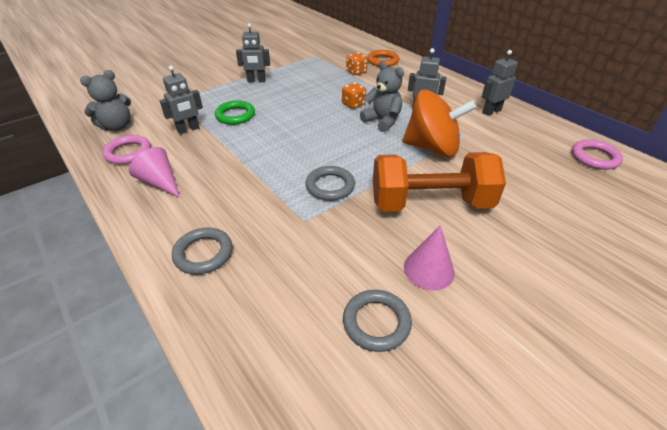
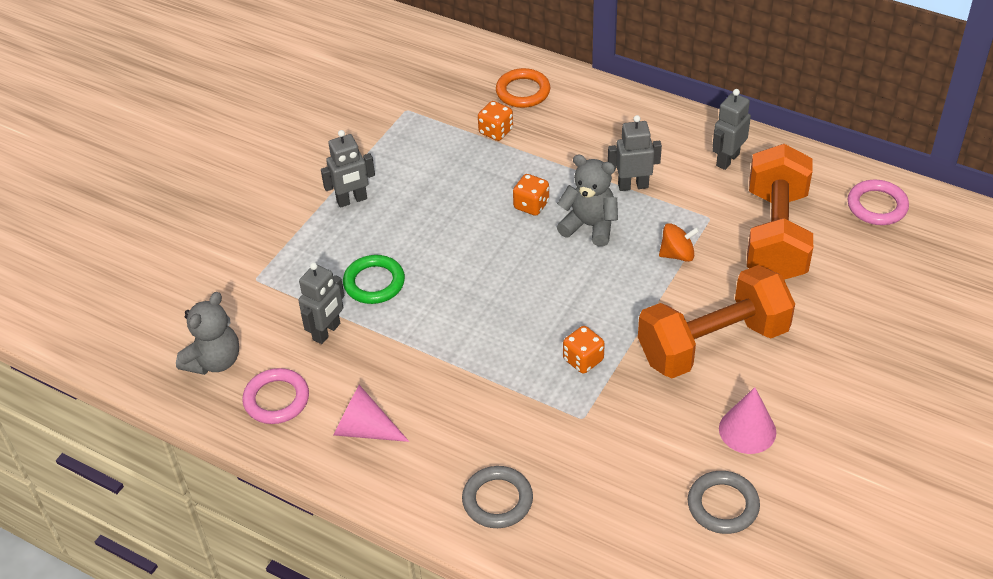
camera: 20 degrees left, 5 degrees up
(330, 186) = (583, 360): grey ring -> orange dice
(432, 148) = (677, 254): orange spinning top -> orange spinning top, size x0.45
(509, 155) = (775, 235): none -> orange dumbbell

